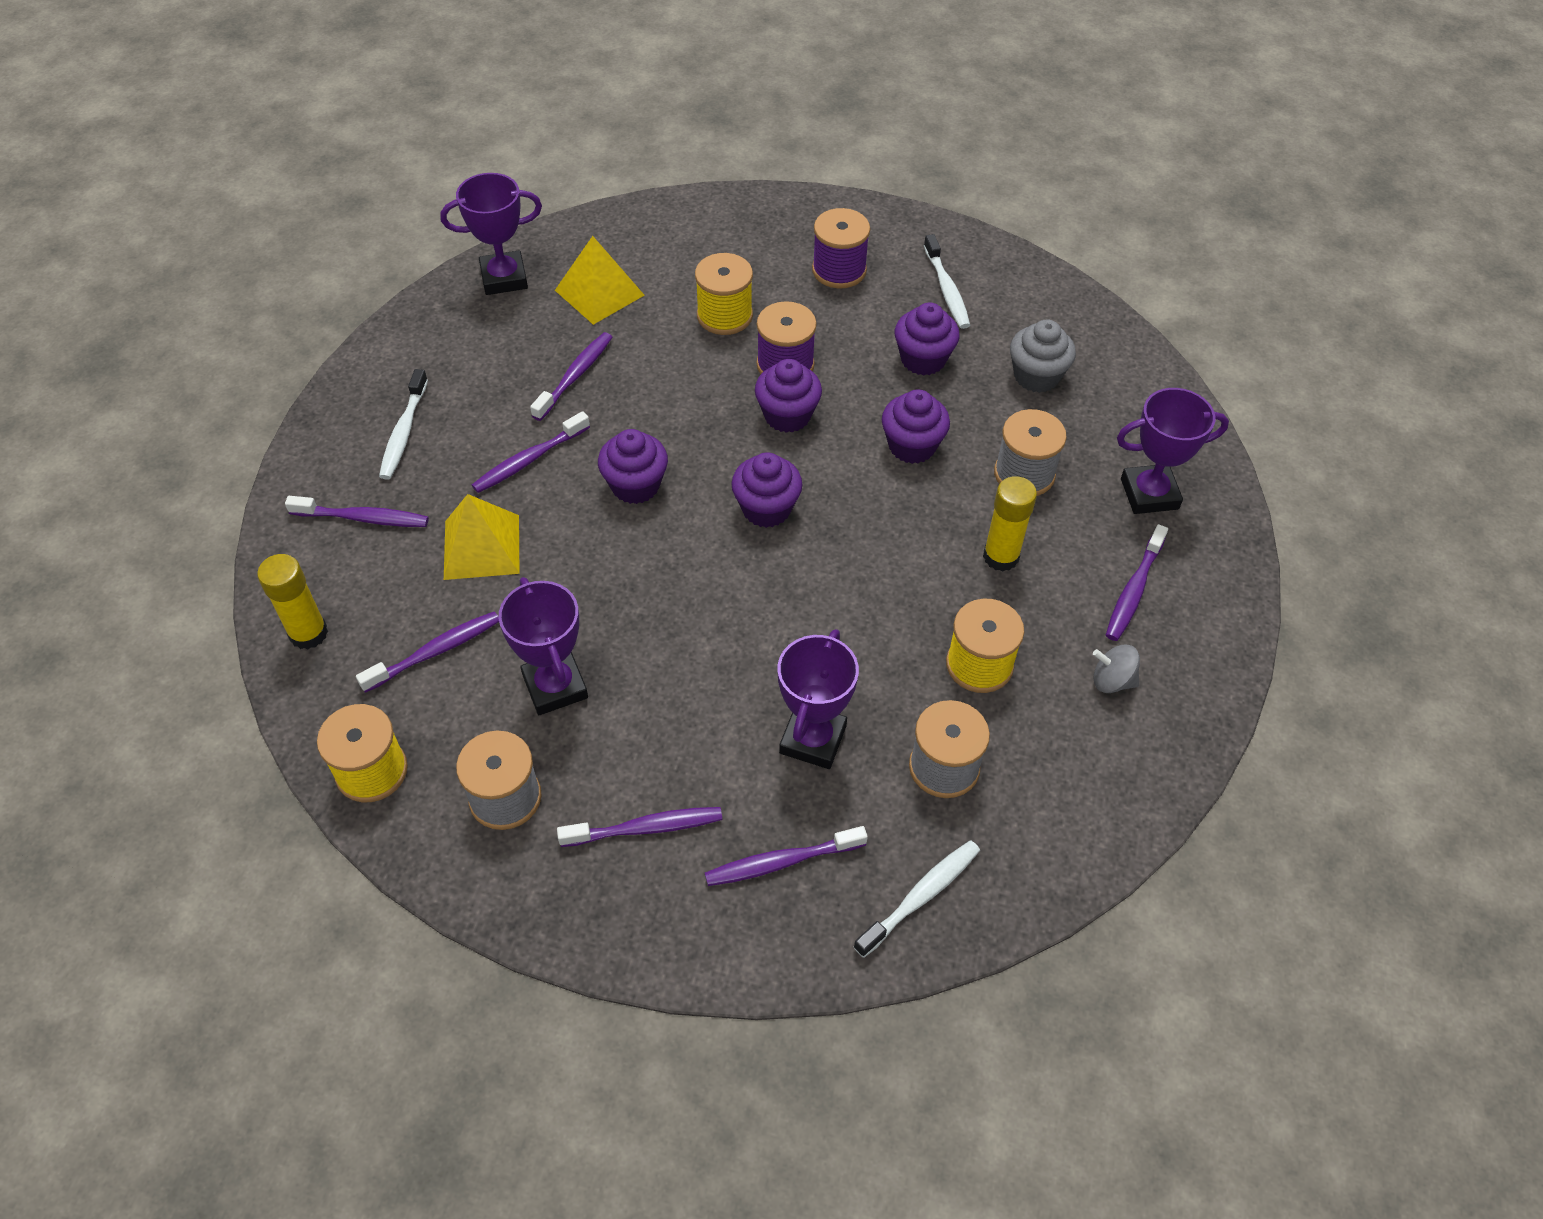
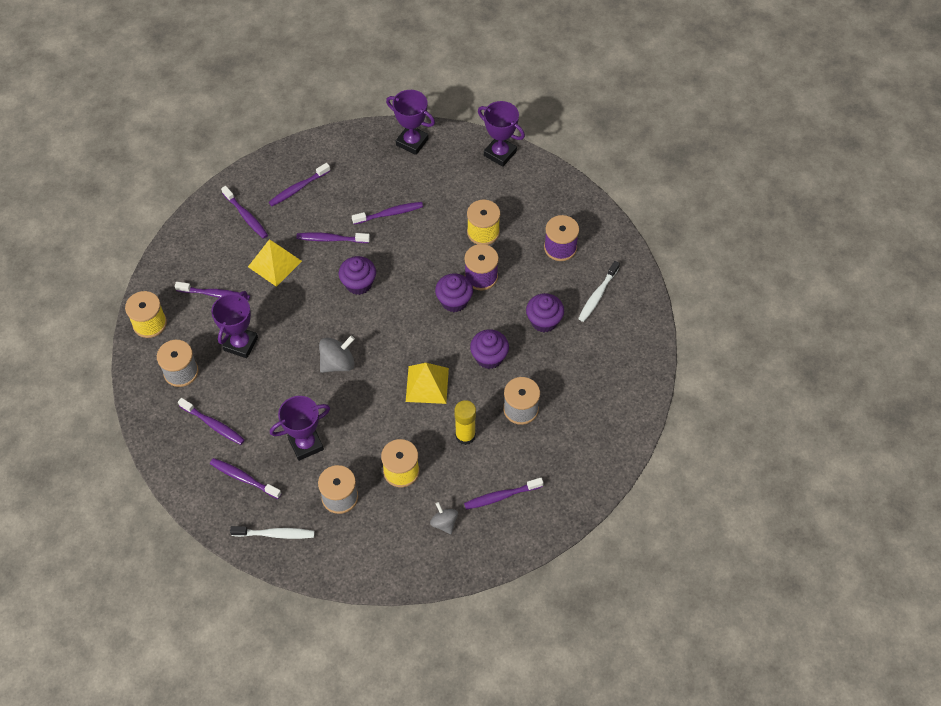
camera: 45 degrees right, 5 degrees up
(308, 633) = (181, 250): yellow glue stick -> none
(403, 432) = (298, 188): white toothbrush -> purple toothbrush
(599, 292) = (443, 179): yellow pyramid -> yellow pyramid (427, 384)
(728, 601) = (338, 363): none -> grey spinning top
(766, 508) = (397, 336): purple cupcake -> none
(1036, 376) = (584, 369): grey cupcake -> none
(1149, 494) = (563, 463): purple trophy -> purple trophy (500, 153)

